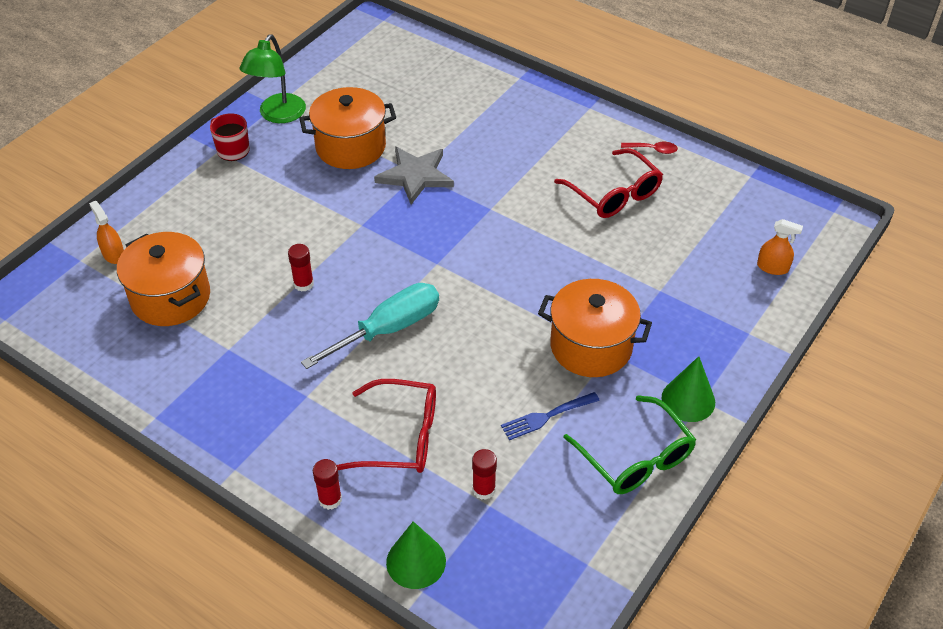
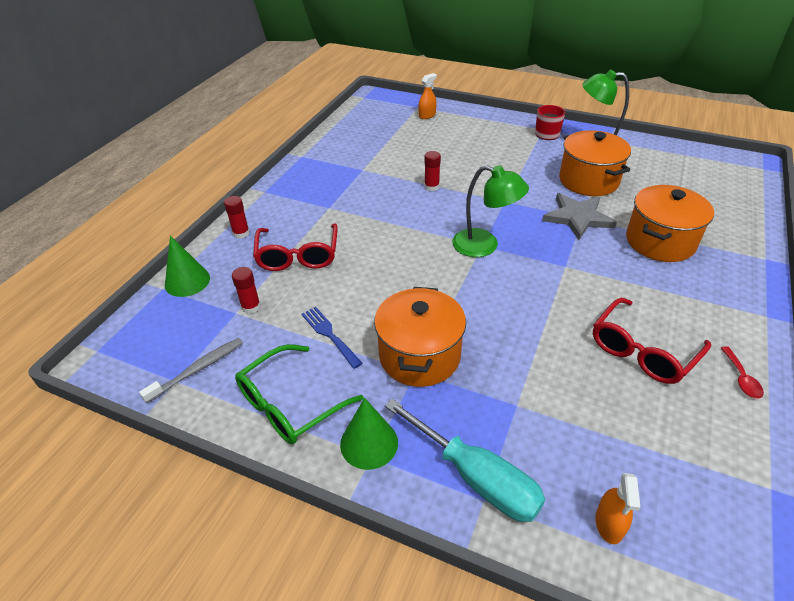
camera: 80 degrees right, 5 degrees down
(171, 297) = (399, 141): orange pot -> orange pot (660, 241)
(388, 329) = (401, 232): turquoise screwdriver -> turquoise screwdriver (476, 477)
(438, 261) = (484, 246): none -> green lamp
(574, 542) = (198, 369): none -> grey toothbrush

